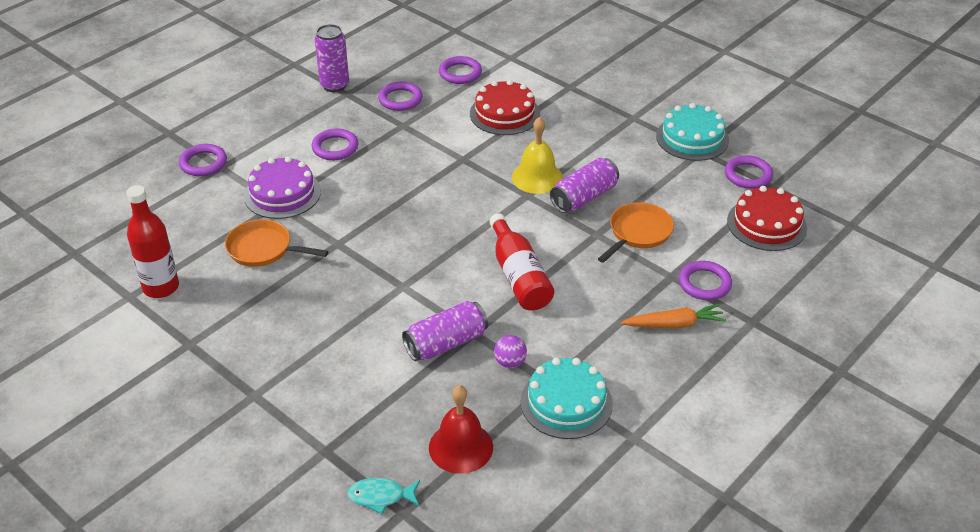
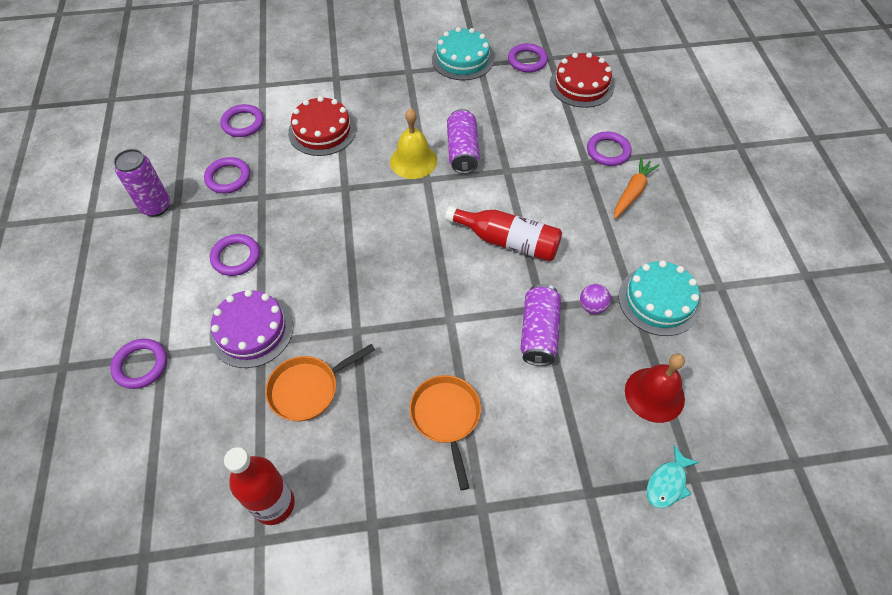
camera: 50 degrees left, 15 degrees up
(638, 233) = (527, 149): orange pan -> orange pan (446, 417)

